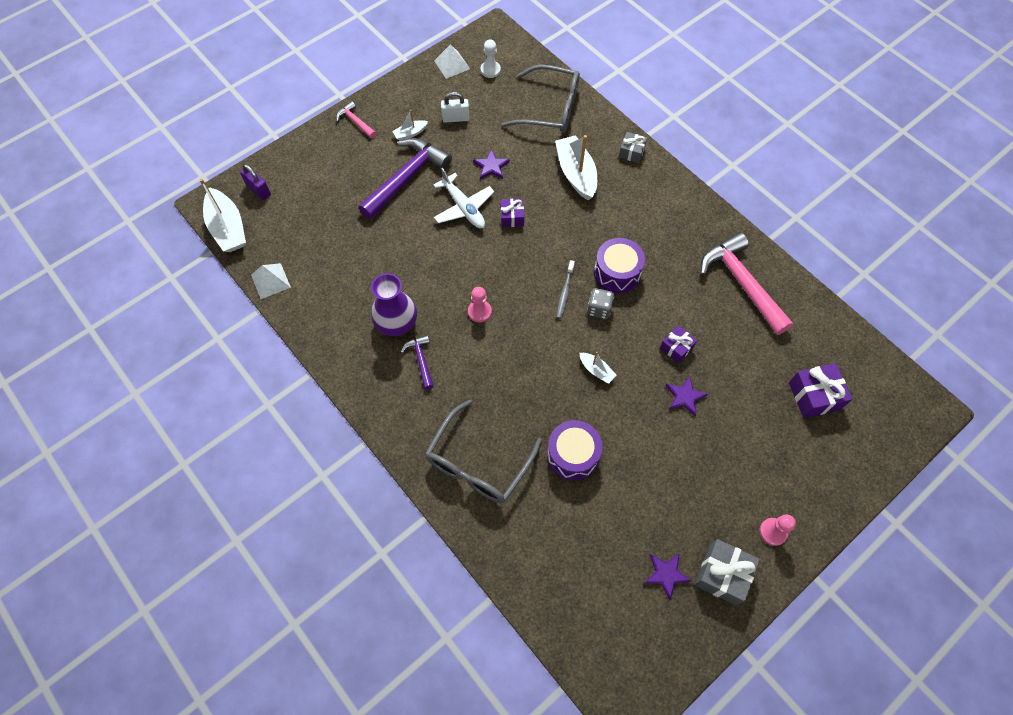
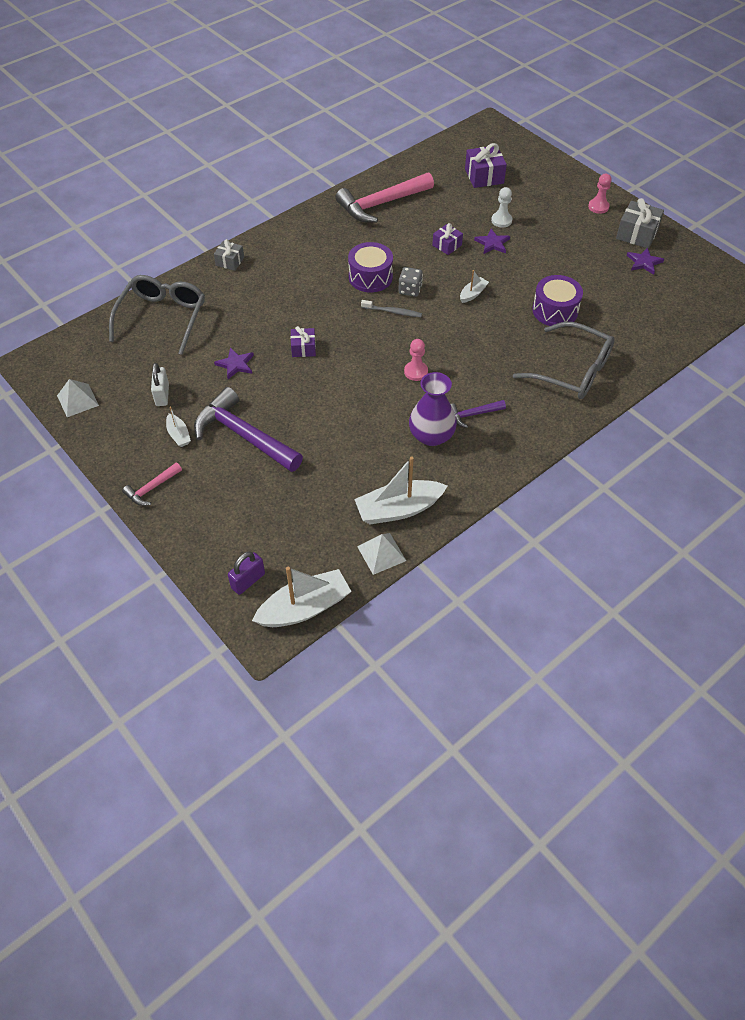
camera: 90 degrees left, 10 degrees down
(463, 207) = (288, 386): white plane -> none
(490, 70) = (95, 366): white pawn -> white pawn (501, 220)
(576, 174) = (252, 301): white boat -> white boat (398, 509)

